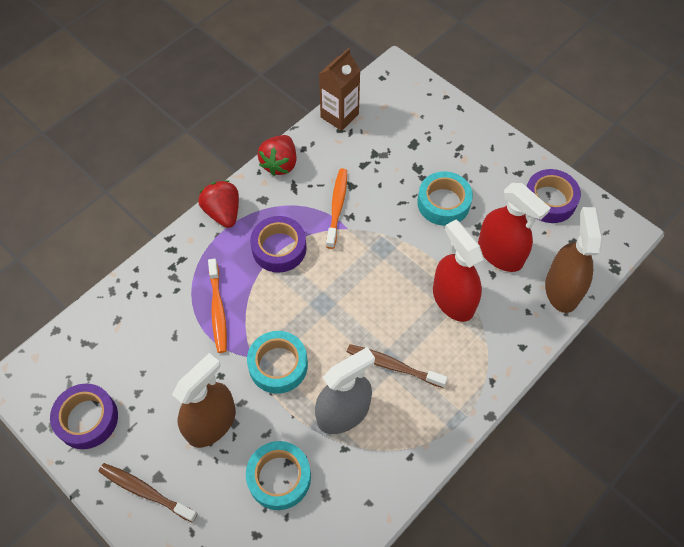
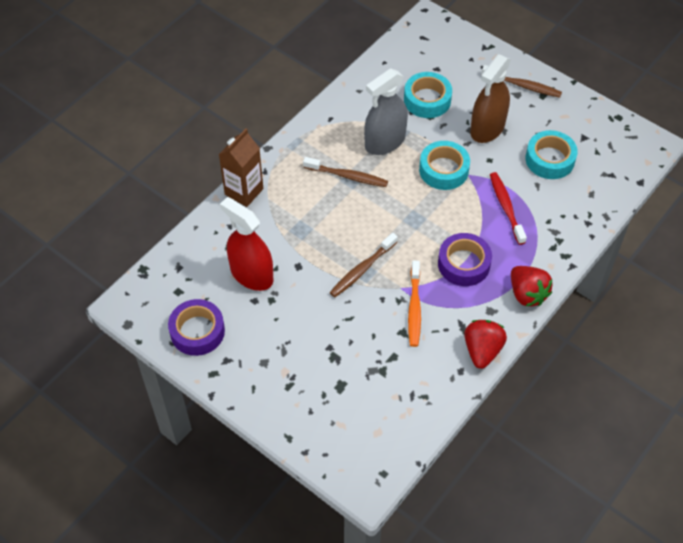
camera: 175 degrees right, 5 degrees down
(87, 419) = (585, 124): purple tape -> none
(218, 310) = (506, 207): orange toothbrush -> red toothbrush
(339, 116) = (427, 415): brown carton -> brown carton (244, 191)
(385, 250) = (362, 269): none -> brown toothbrush
(443, 203) = (306, 320): turquoise tape -> turquoise tape (550, 159)
(453, 300) = (297, 230): red spray bottle -> none
(562, 289) = (196, 246): brown spray bottle -> none

